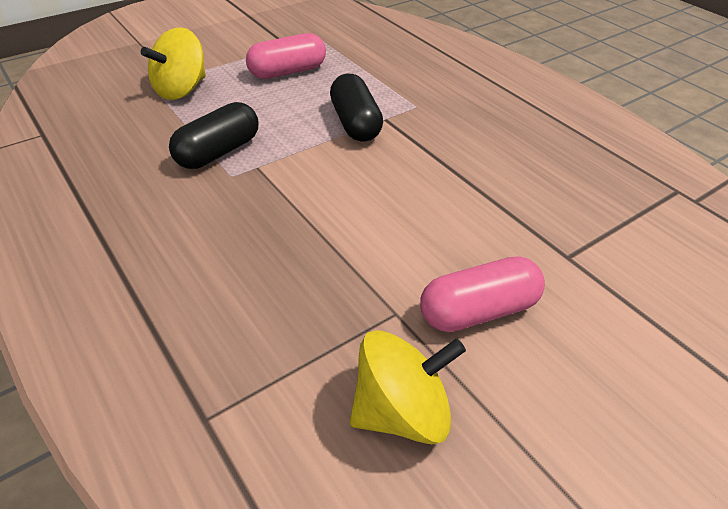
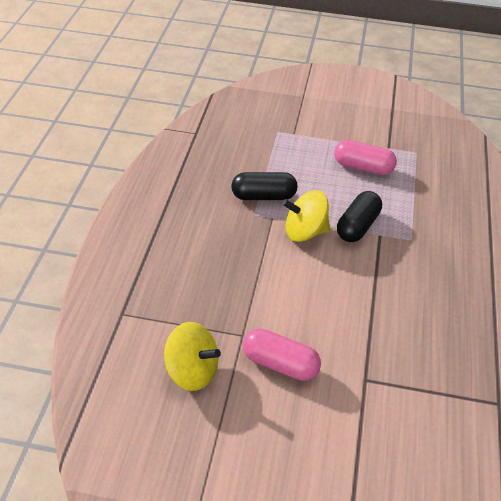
camera: 45 degrees right, 0 degrees up
(181, 90) = (289, 145): yellow spinning top -> yellow spinning top (305, 232)

